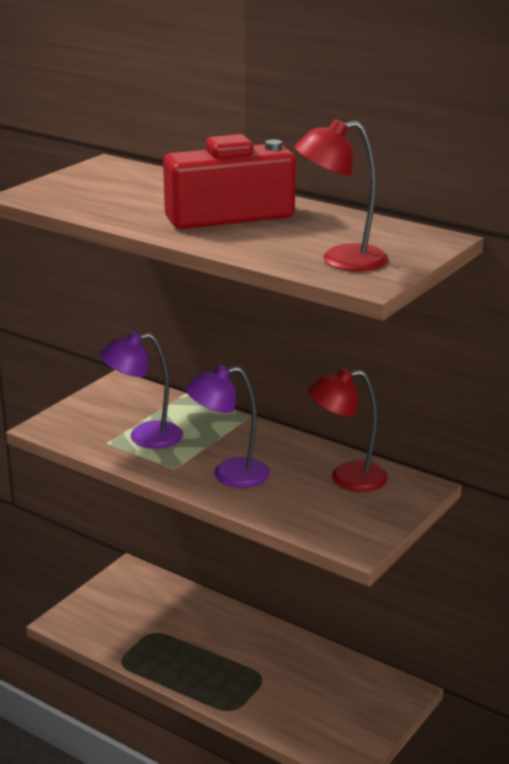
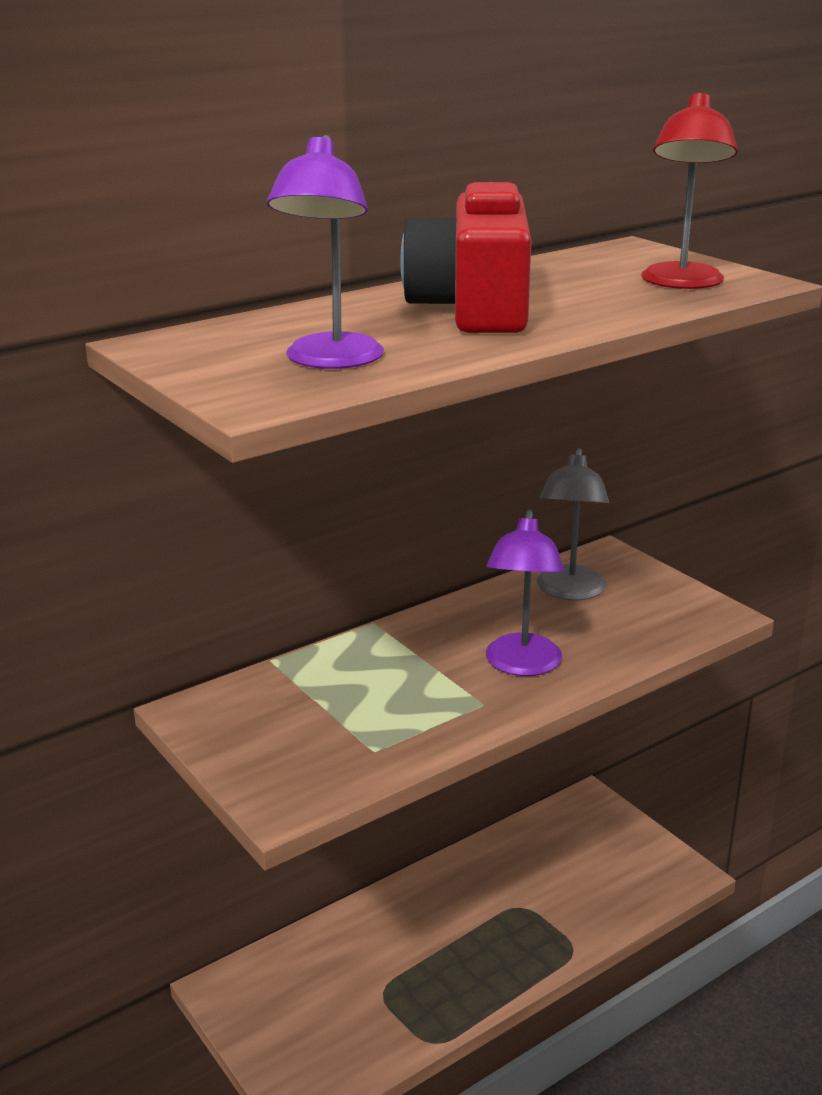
camera: 70 degrees left, 0 degrees up
(144, 437) = (378, 714): purple lamp -> purple lamp (330, 361)
(347, 478) = (569, 592): red lamp -> grey lamp

